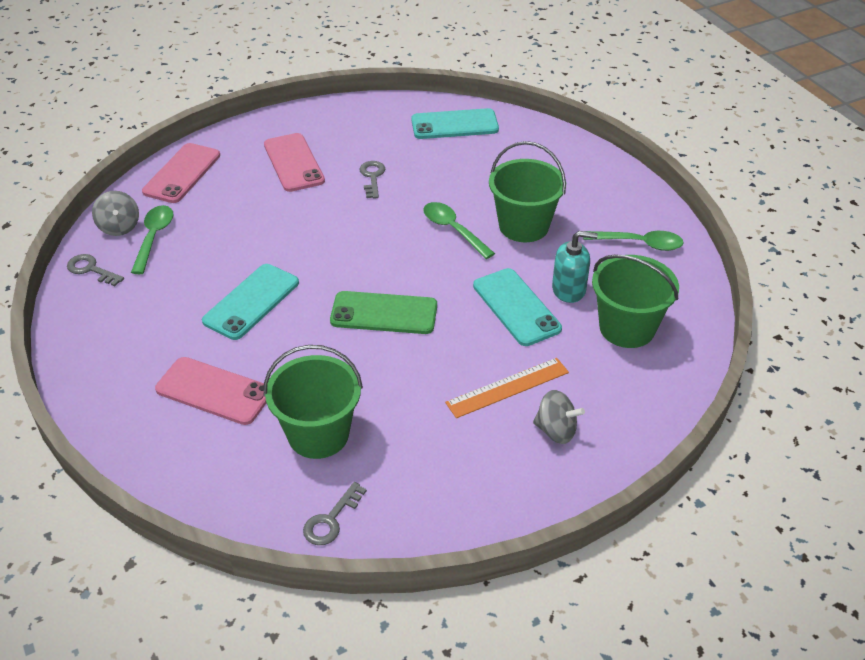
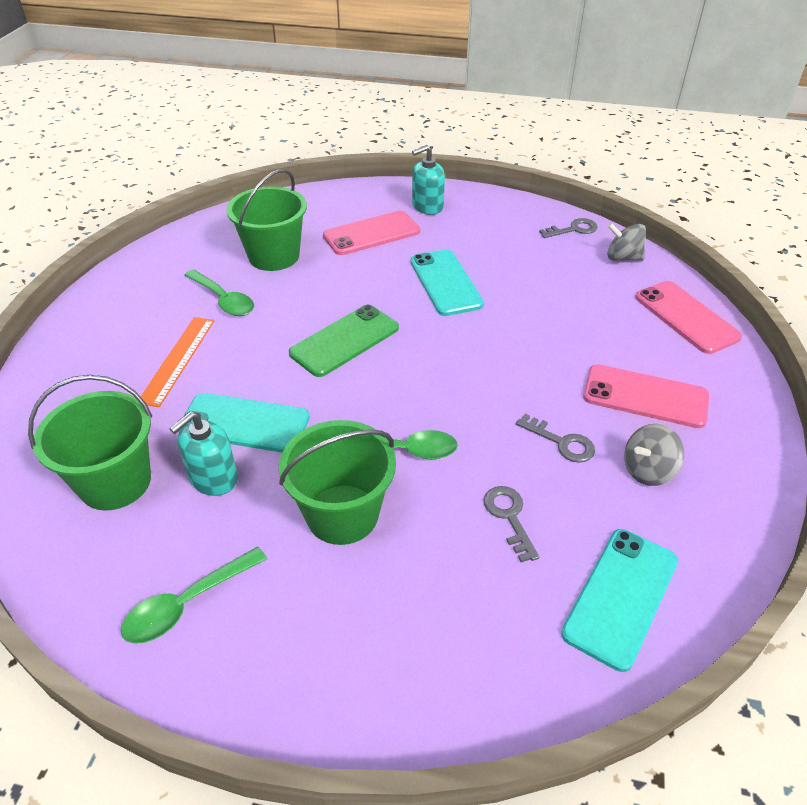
camera: 130 degrees right, 0 degrees up
(124, 382) = (427, 206): none -> turquoise soap dispenser
(154, 237) = (588, 268): green spoon -> green spoon (223, 300)
(331, 520) = (206, 233): grey key -> grey key (509, 517)
(556, 430) = (107, 358): grey spinning top -> grey spinning top (647, 470)

